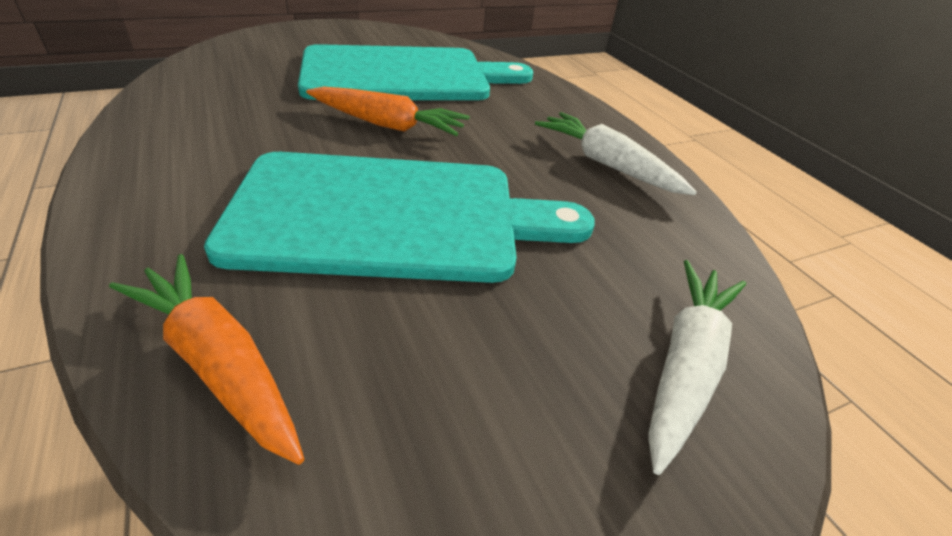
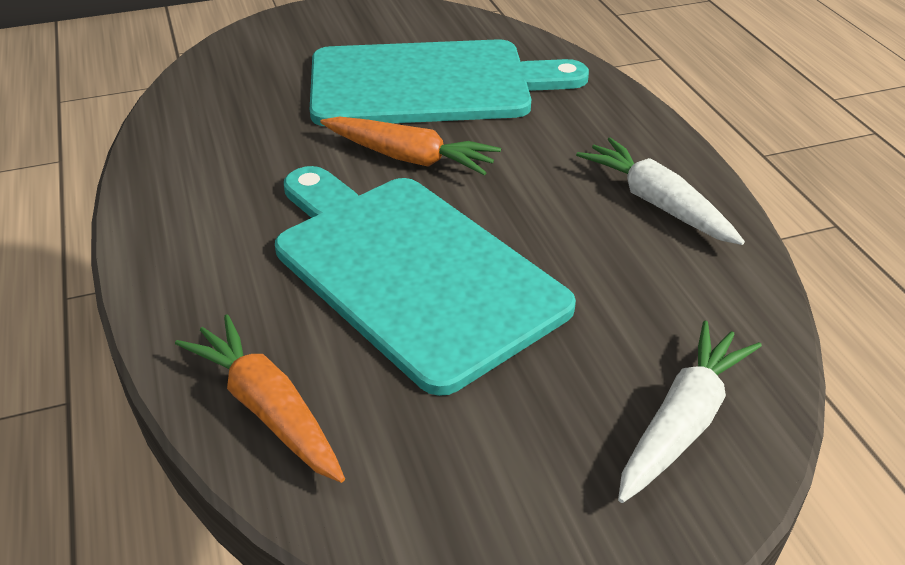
camera: 10 degrees right, 0 degrees up
(389, 216) = (410, 271): turquoise cutting board -> turquoise cutting board turned 135 degrees counterclockwise

